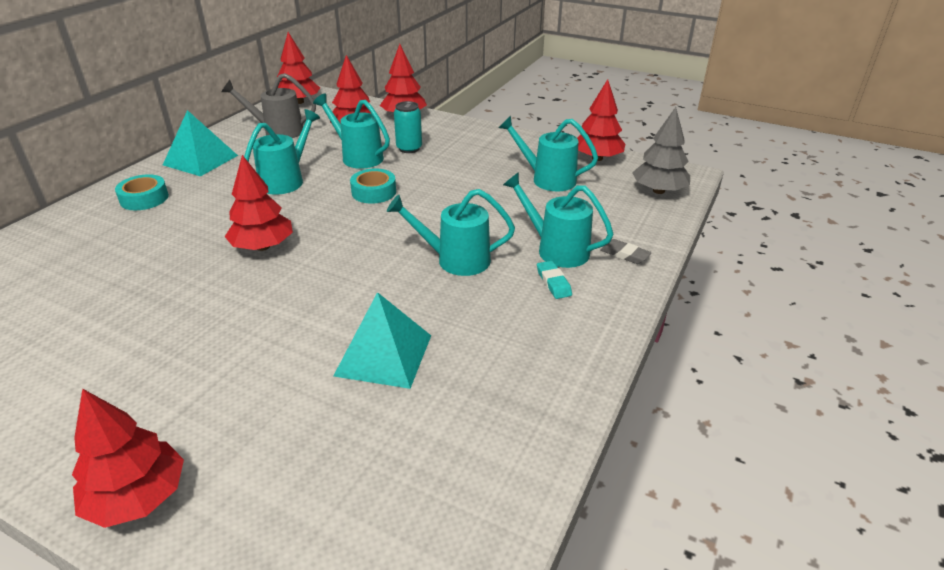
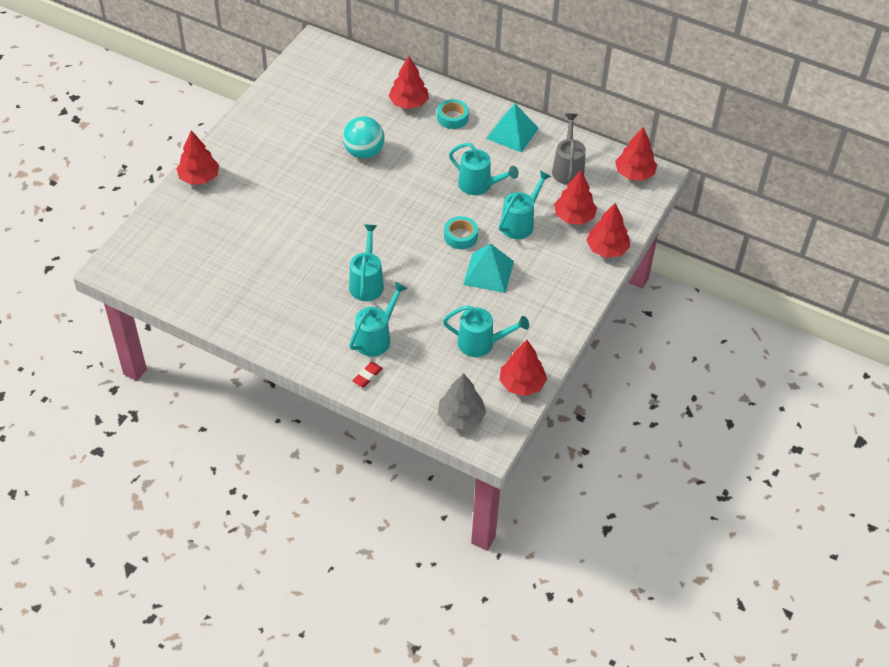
camera: 90 degrees right, 15 degrees up
(175, 271) = (364, 152): none -> turquoise ball
(262, 246) = (388, 186): red tree -> red tree (408, 103)
(383, 355) = (278, 251): turquoise pyramid -> turquoise pyramid (488, 272)
(409, 148) = (537, 254): turquoise can -> none
(547, 179) = (482, 343): turquoise watering can -> turquoise watering can turned 75 degrees clockwise
(553, 283) = (337, 332): turquoise eraser -> none
(624, 254) = (367, 376): grey eraser -> red eraser

